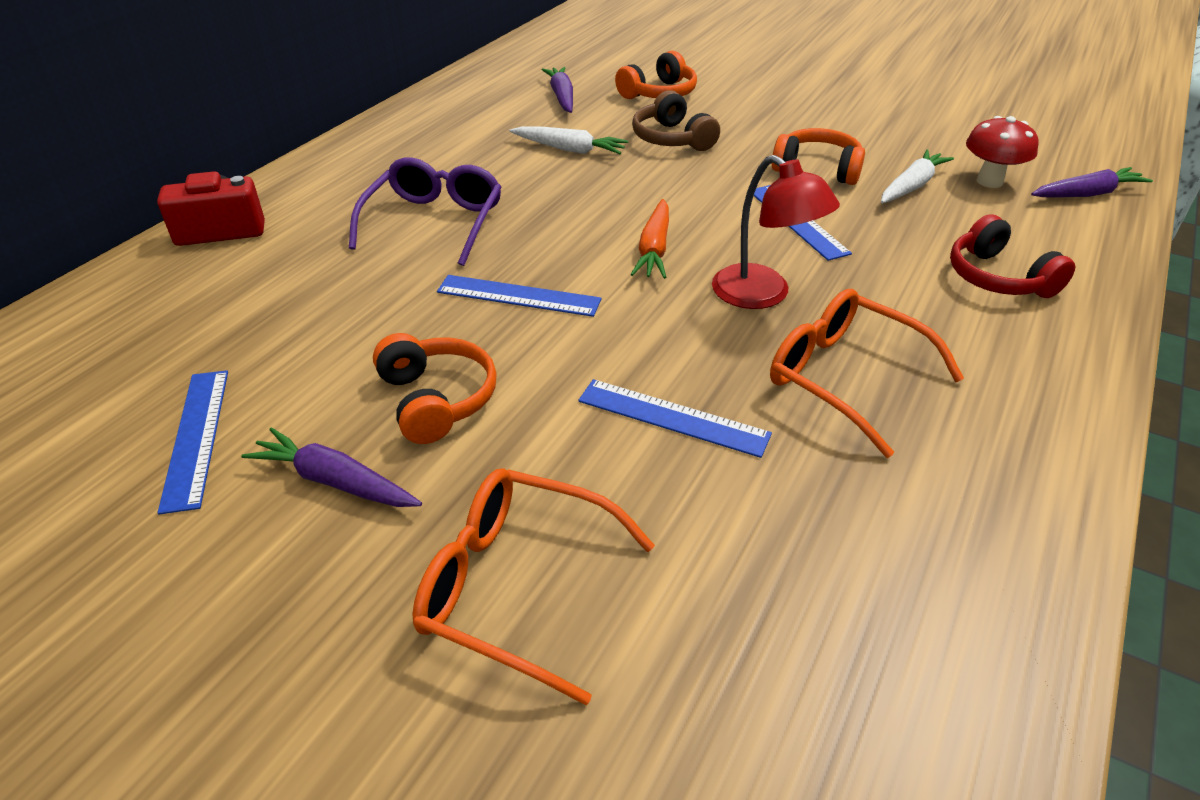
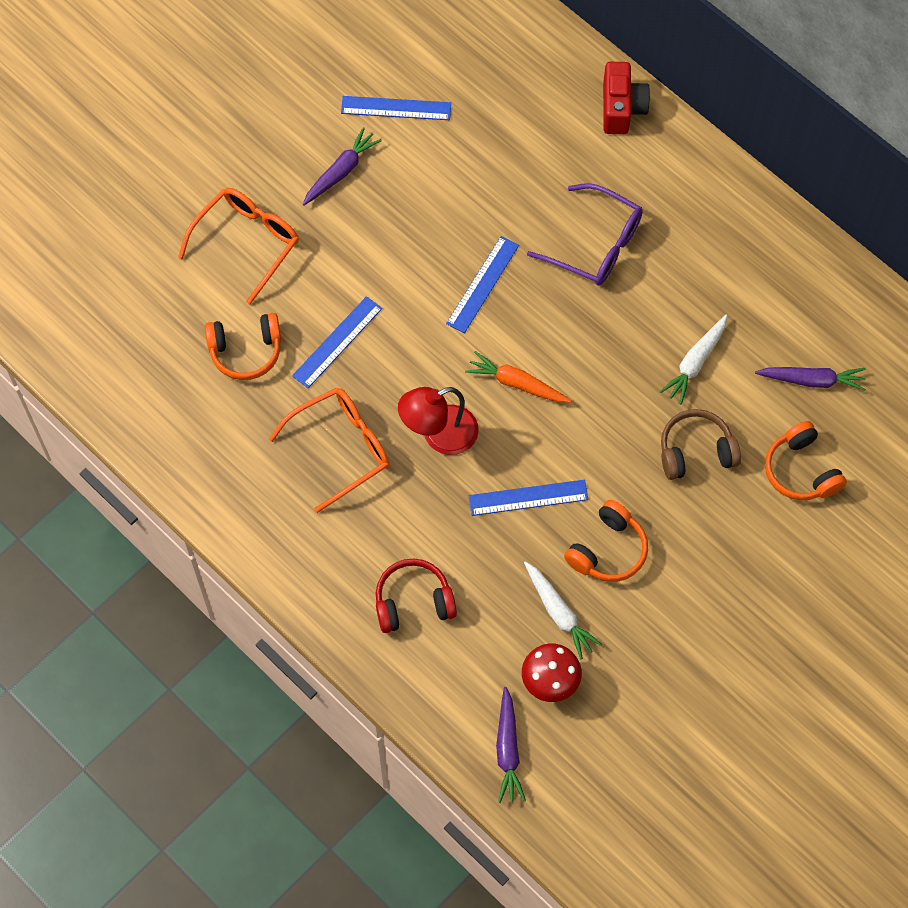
camera: 105 degrees right, 25 degrees up
(436, 400) = (390, 224): orange headphones -> orange headphones (246, 351)

